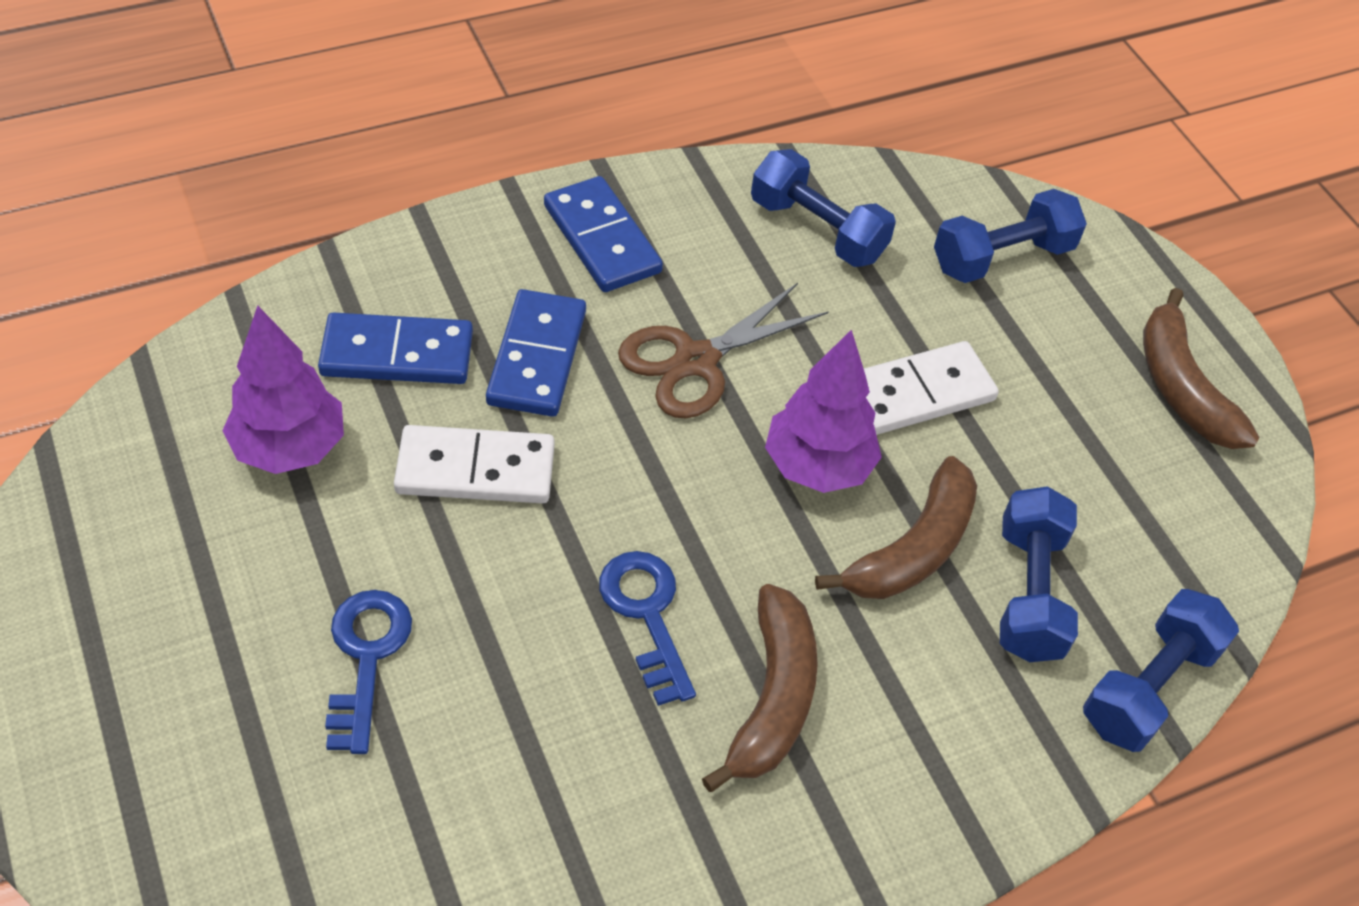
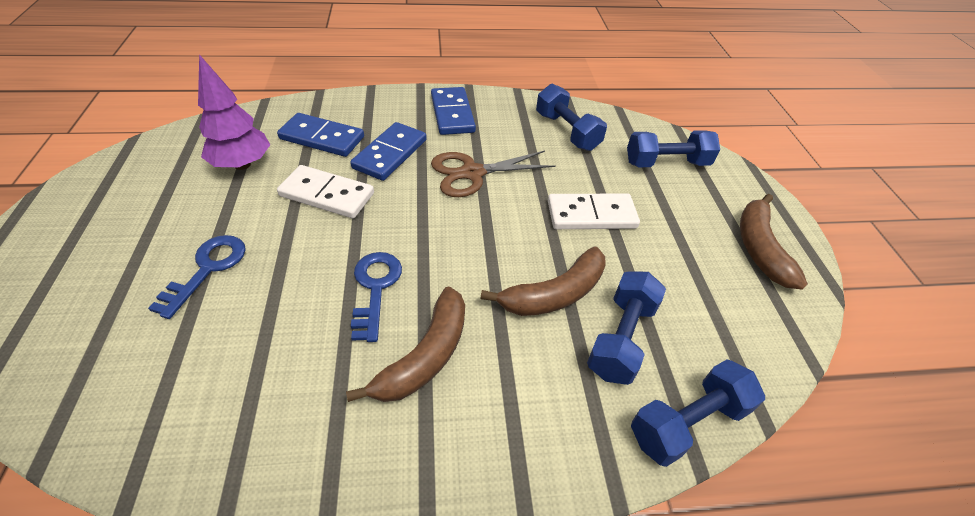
camera: 20 degrees right, 5 degrees down
(817, 467) = (515, 237): purple tree -> none

